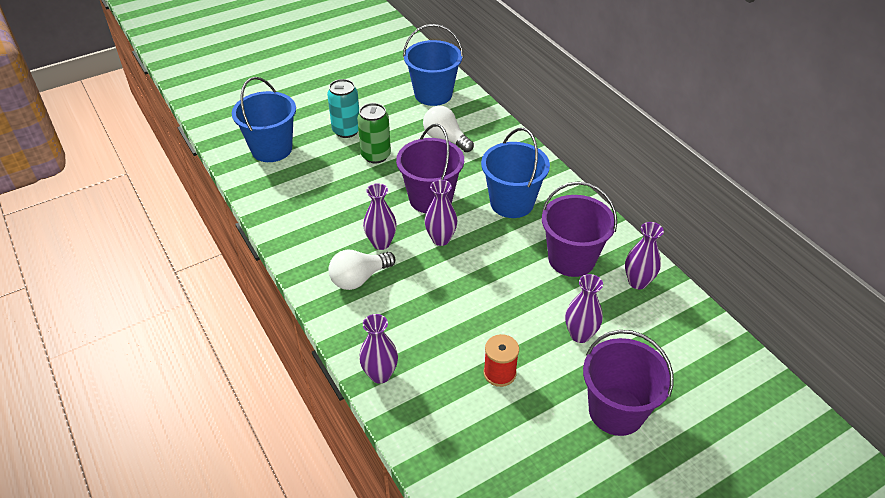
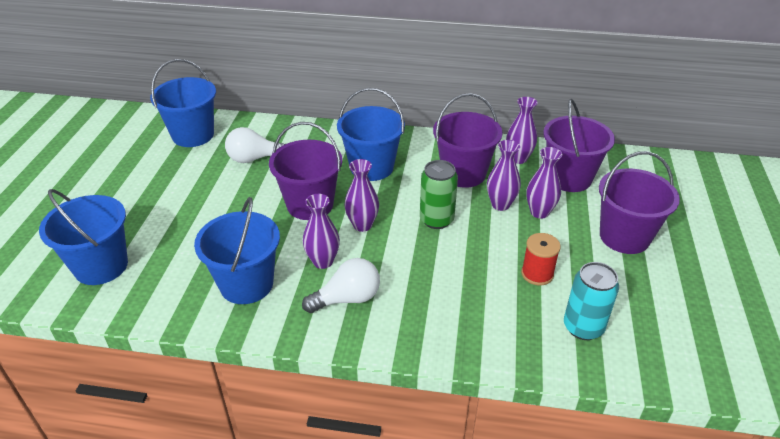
camera: 50 degrees left, 5 degrees down
(322, 221) = (246, 284): none -> blue bucket
(346, 131) = (156, 205): turquoise can -> turquoise can (583, 327)
(359, 278) = (347, 298): white light bulb -> white light bulb turned 120 degrees counterclockwise
(376, 155) = (214, 206): green can -> green can (436, 220)
(380, 374) = (472, 346): purple vase -> purple vase (500, 204)
(654, 331) = (569, 178): none -> purple bucket

